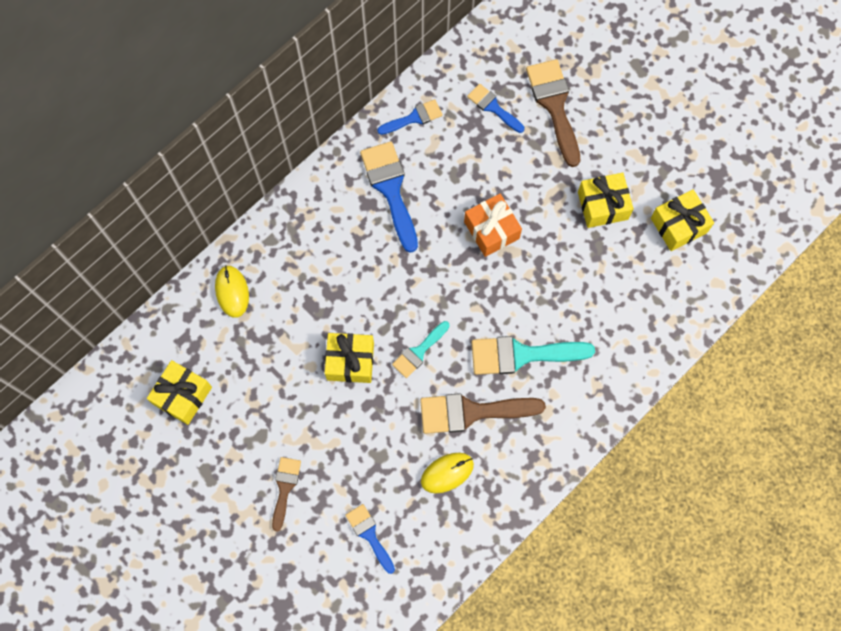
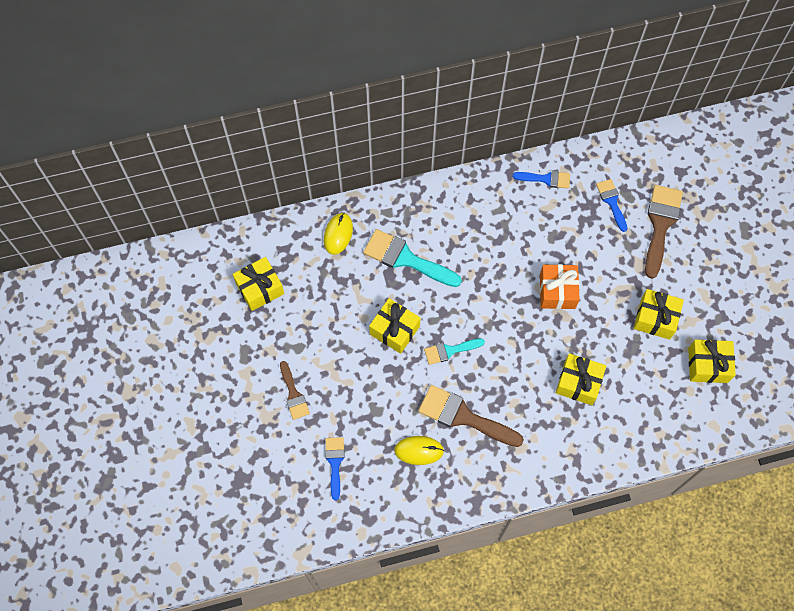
camera: 30 degrees right, 5 degrees down
(285, 488) = (293, 394): brown brush -> brown brush turned 120 degrees clockwise
(390, 189) = (497, 222): blue brush -> none
(522, 355) = (527, 395): turquoise brush -> turquoise brush (406, 259)
(565, 313) = (578, 383): none -> yellow gift

